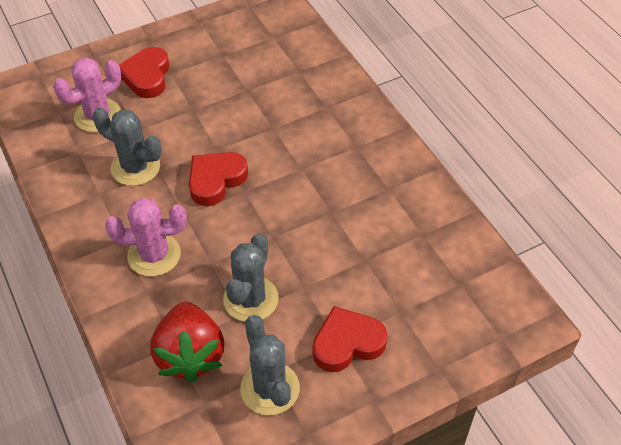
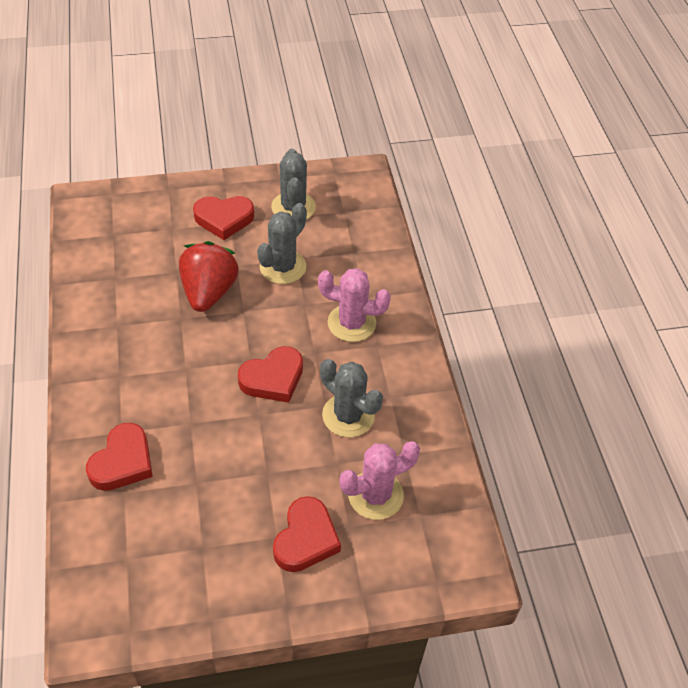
camera: 165 degrees left, 0 degrees up
(190, 355) = (343, 242): red strawberry -> red strawberry (209, 292)
(312, 88) = (123, 462): none -> red heart

